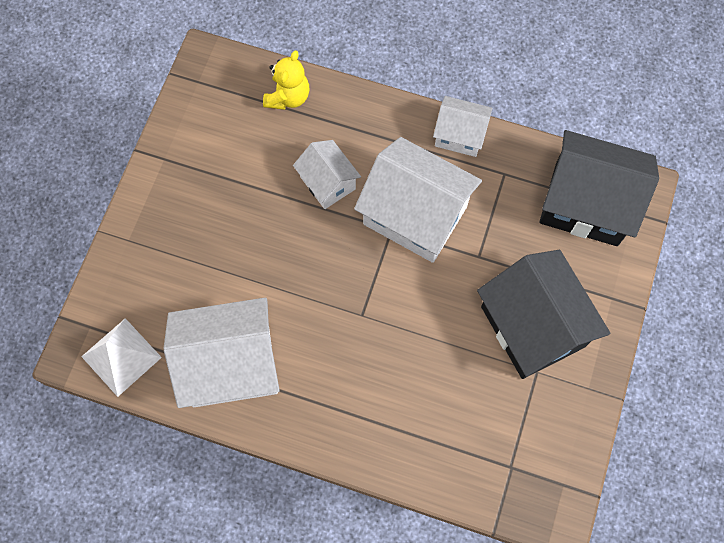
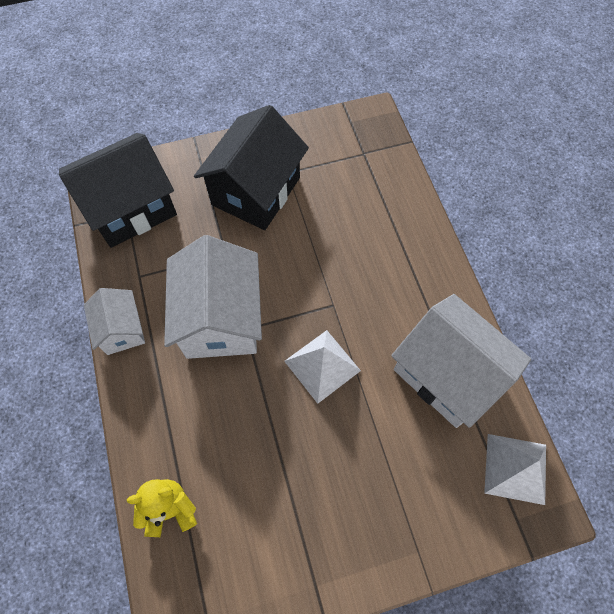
camera: 125 degrees left, 5 degrees down
(314, 268) = (322, 365): none -> white pyramid
(328, 183) = (237, 408): white house -> none
(586, 203) = (131, 208): black house -> black house turned 75 degrees clockwise

